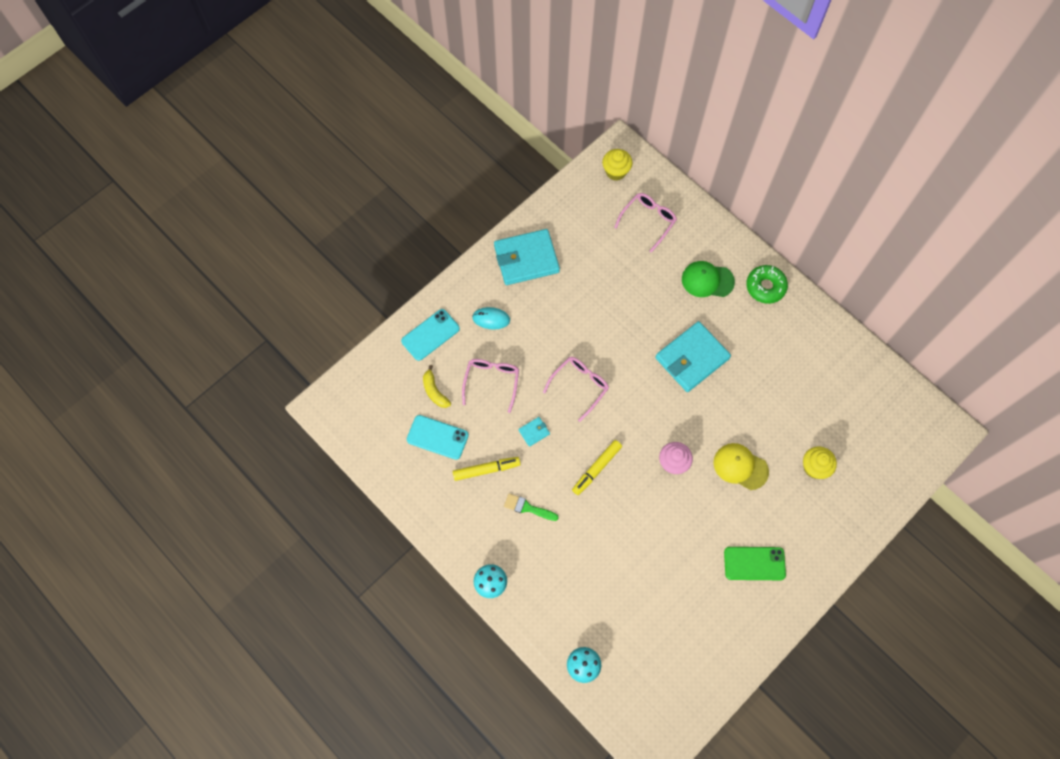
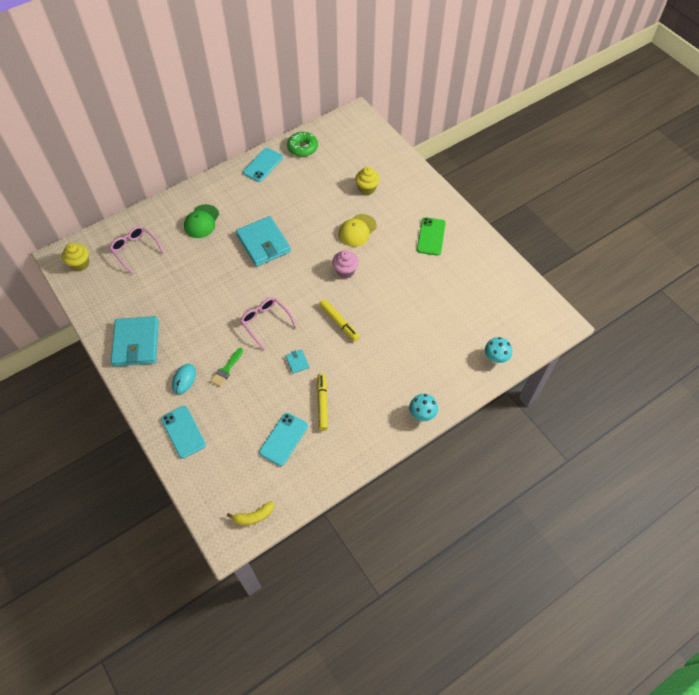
camera: 80 degrees left, 10 degrees down
(435, 391) = (239, 435): yellow banana -> yellow banana (253, 516)
(491, 382) = (243, 387): pink glasses -> none
(527, 508) = (362, 377): green brush -> green brush (226, 369)
(765, 287) = (219, 188): green donut -> green donut (302, 148)
(818, 329) = (263, 165): none -> turquoise phone

